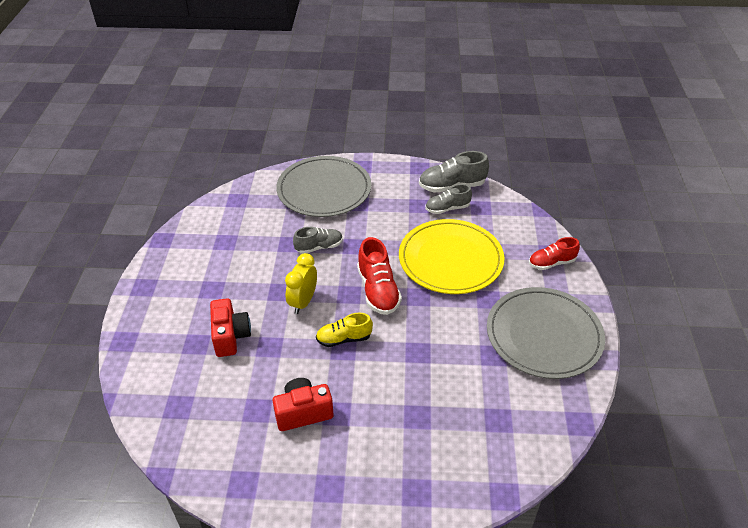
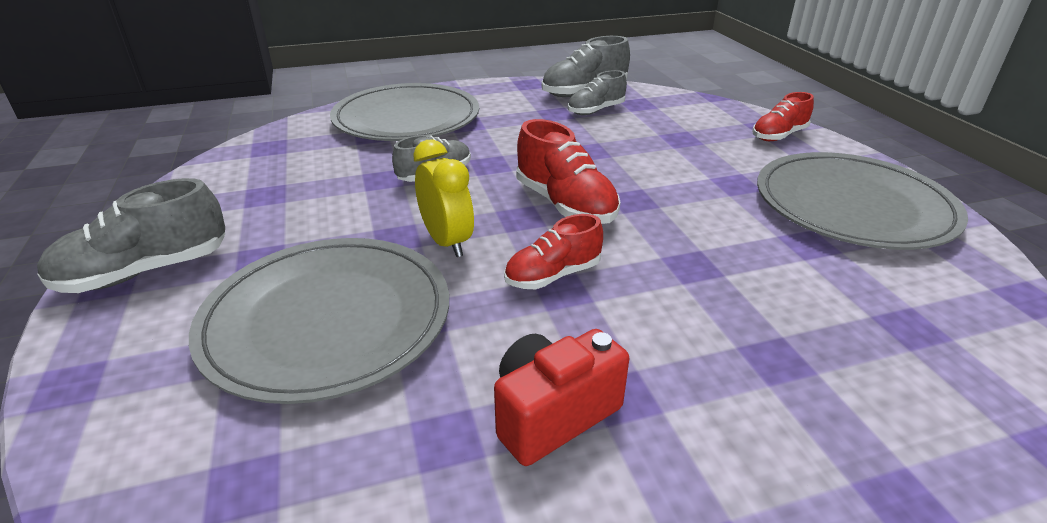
camera: 20 degrees left, 10 degrees down
(160, 284) = (145, 271): none -> grey shoe
(230, 336) = (327, 320): red camera -> grey plate
(303, 302) = (447, 242): yellow clock -> yellow clock turned 150 degrees clockwise
(344, 339) = (553, 275): yellow shoe -> red shoe
(450, 259) = (644, 154): yellow plate -> none

